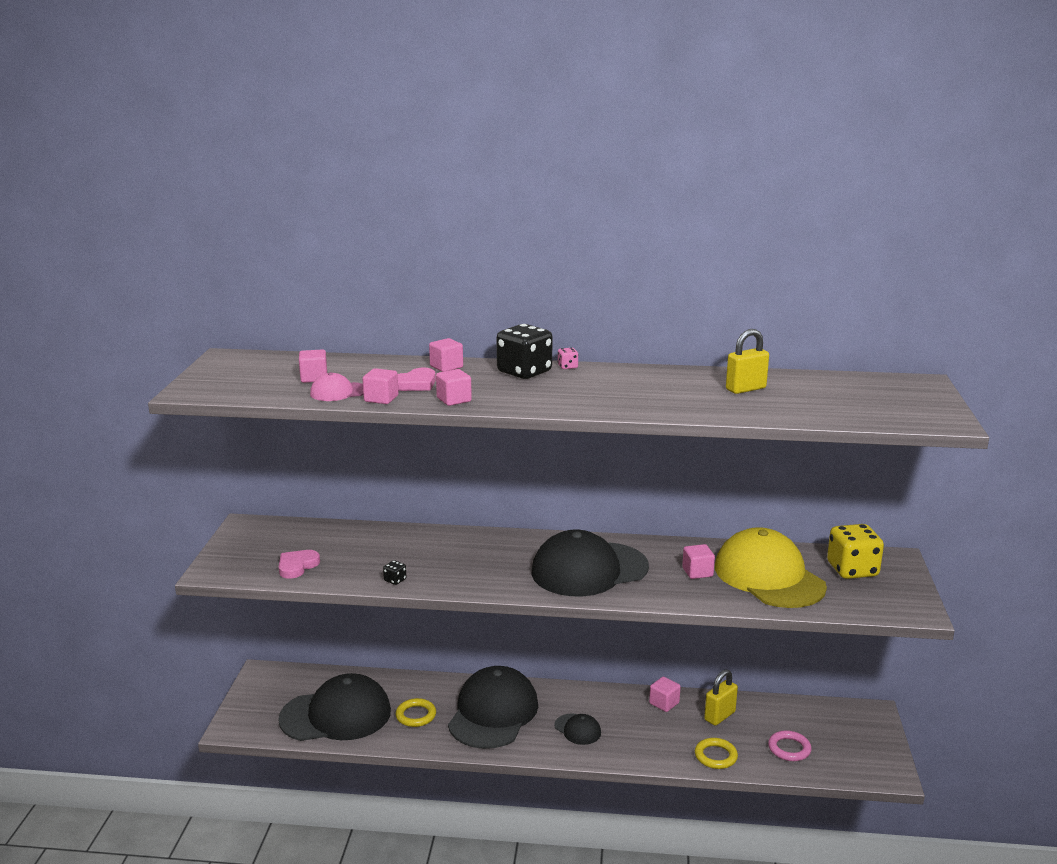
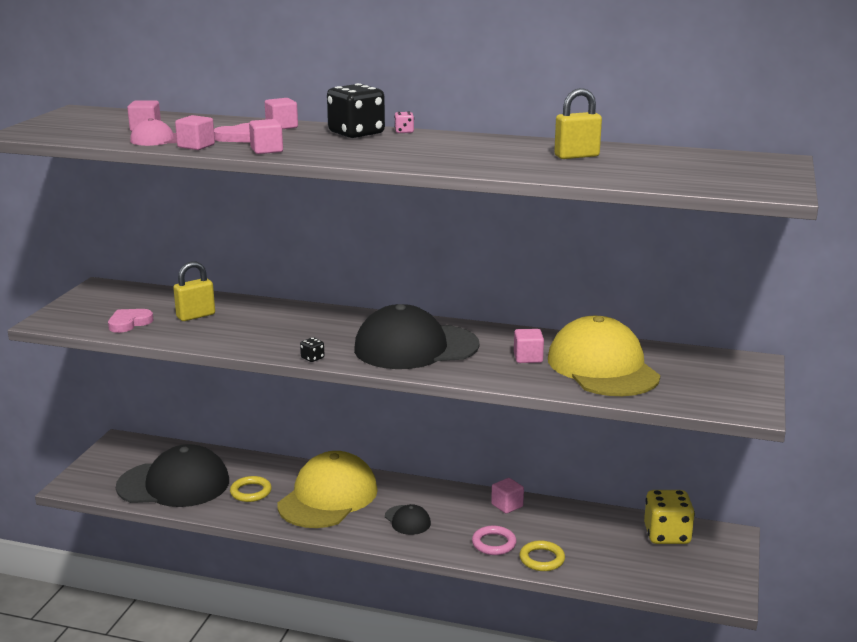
camera: 10 degrees right, 0 degrees up
(395, 580) = (216, 341): black dice -> black dice (312, 358)
(493, 713) = (328, 497): black cap -> yellow cap
(719, 716) = (561, 523): yellow padlock -> yellow padlock (196, 316)
(789, 749) = (624, 560): pink ring -> pink ring (494, 543)
(852, 570) = (698, 368): yellow dice -> yellow dice (667, 535)

